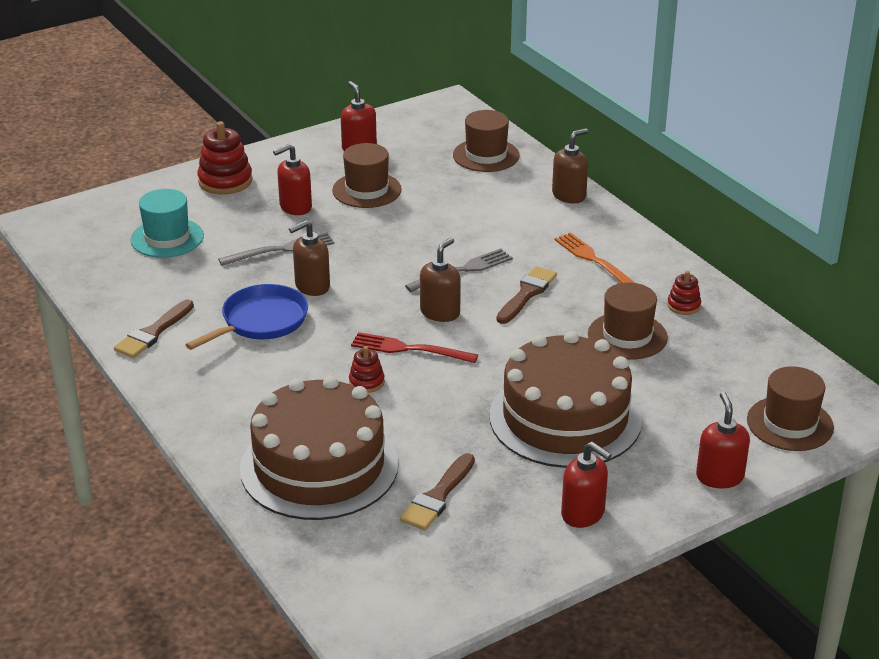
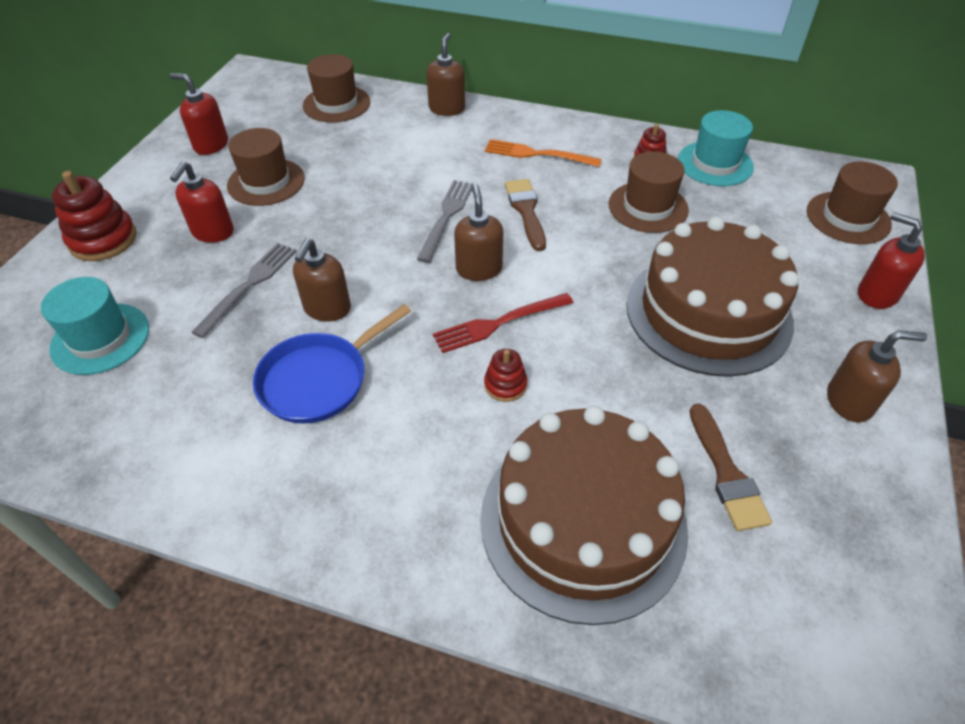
camera: 40 degrees left, 15 degrees up
(153, 333) = (208, 470): brown brush -> none
(261, 321) = (319, 380): blue pan -> blue pan turned 135 degrees counterclockwise
(583, 514) = (849, 401): red soap dispenser -> brown soap dispenser
(737, 334) = (715, 164): none -> turquoise hat

